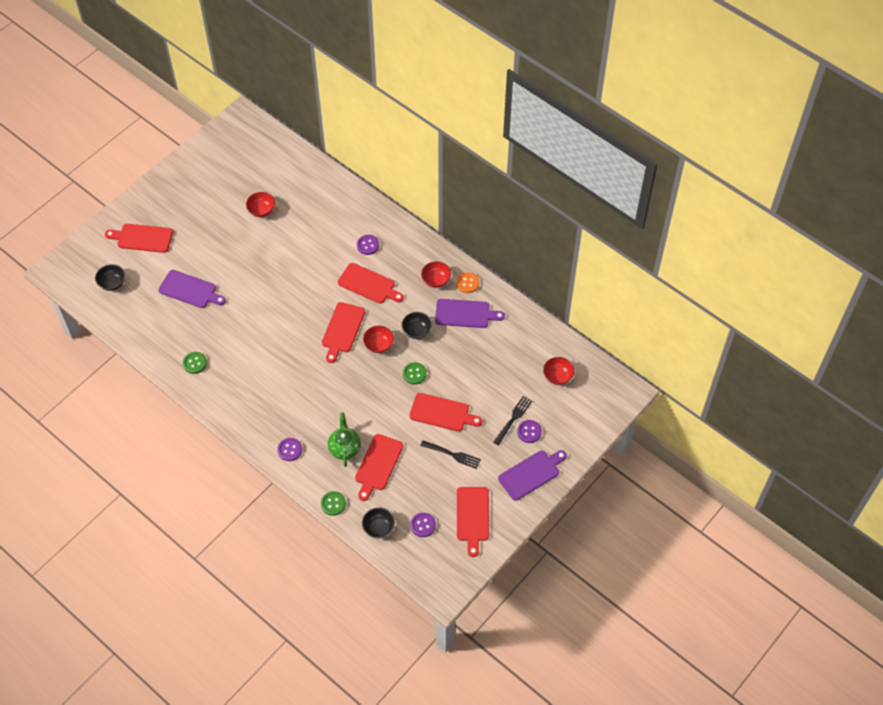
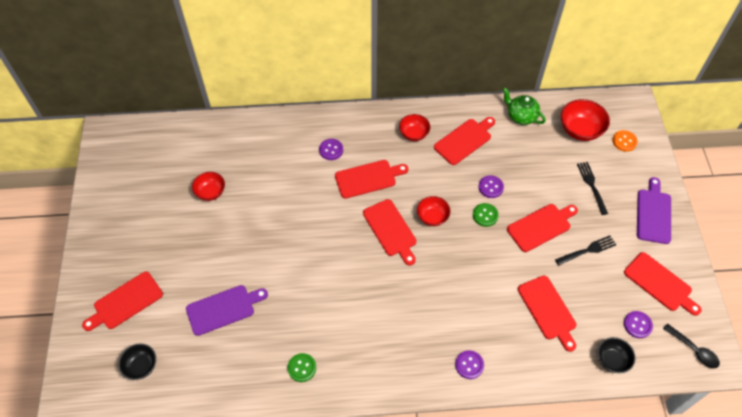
camera: 45 degrees left, 0 degrees up
(333, 504) = (556, 375): green button -> none
(344, 448) = (508, 321): green teapot -> green teapot (521, 116)
(417, 331) = (447, 182): black bowl -> none
(438, 572) = (694, 350): none -> black spoon
(465, 314) = (464, 140): purple cutting board -> red cutting board
(467, 283) = (438, 117): orange button -> orange button (624, 141)
(529, 432) = (613, 185): purple button -> purple button (490, 187)
(557, 376) = (580, 130): red bowl -> red bowl, size x1.54

